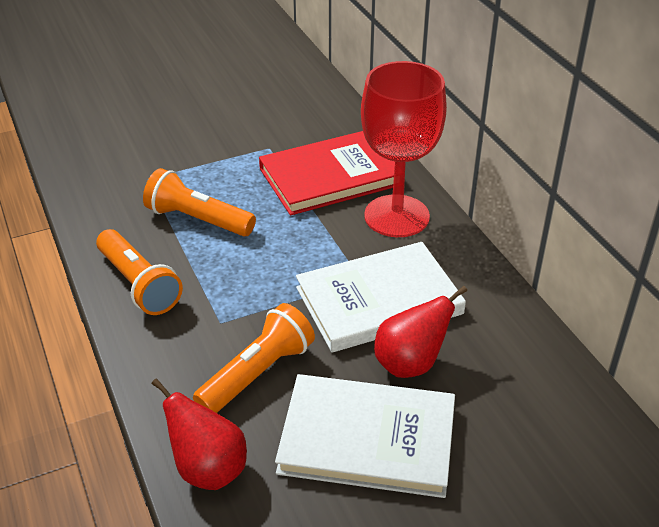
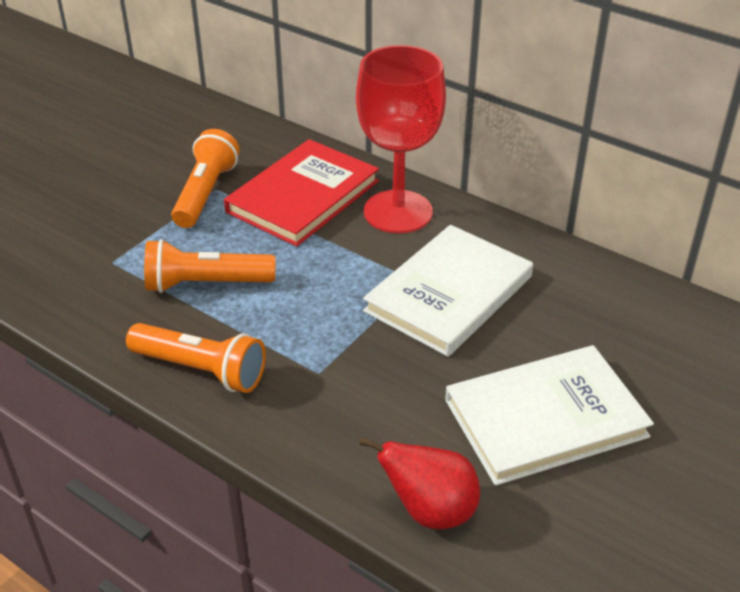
camera: 30 degrees left, 0 degrees up
(257, 374) = (397, 405): orange flashlight -> orange flashlight (205, 193)
(410, 364) = (524, 338): red pear -> none

